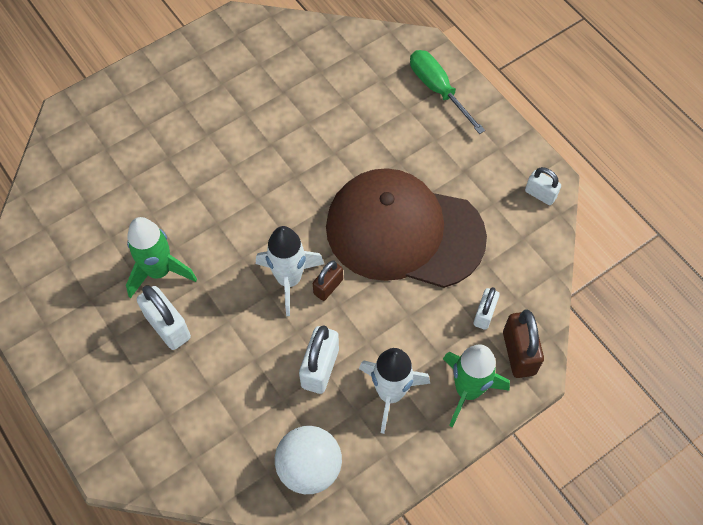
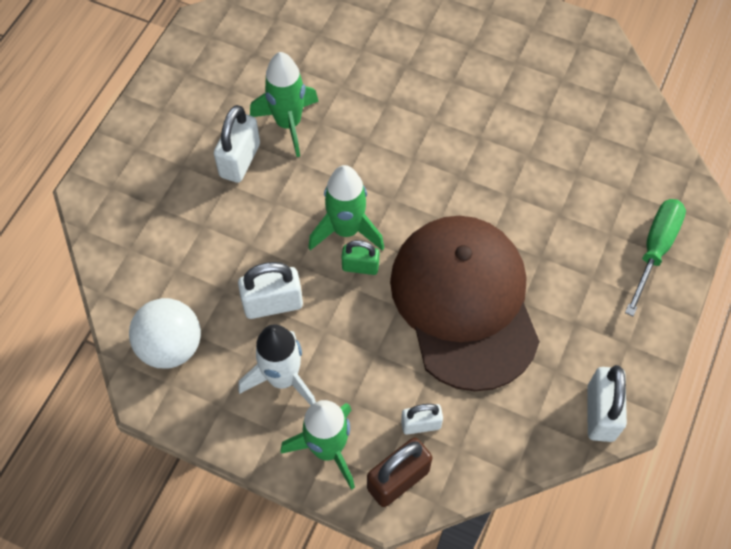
camera: 60 degrees right, 0 degrees up
(289, 280) = (346, 230): white rocket -> green rocket
(328, 287) = (360, 266): brown padlock -> green padlock
(540, 194) = (600, 413): white padlock -> white padlock, size x1.59

